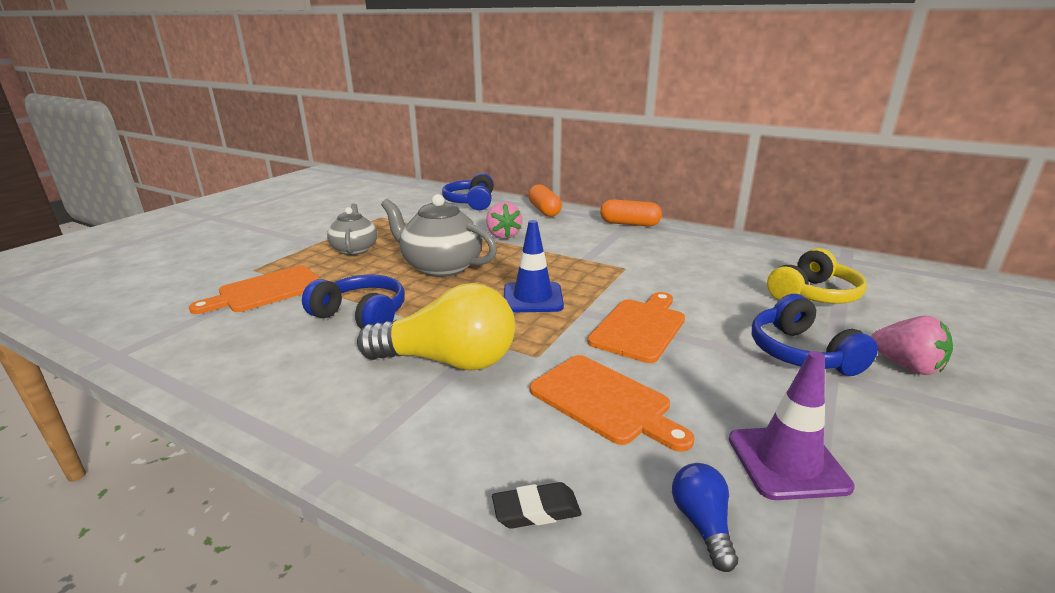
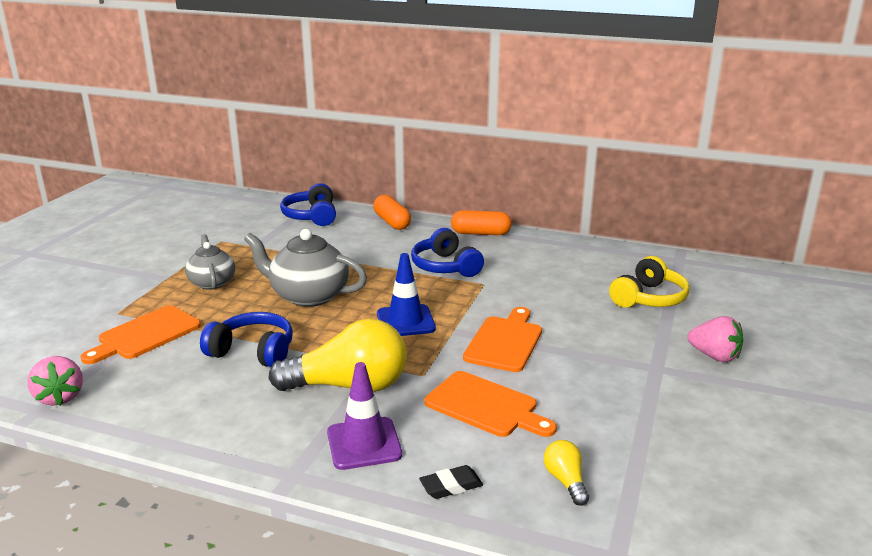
camera: 10 degrees left, 0 degrees up
(503, 235) = (358, 255): pink strawberry -> pink strawberry (60, 397)
(702, 524) = (565, 481): blue light bulb -> yellow light bulb
(787, 462) = (622, 436): purple traffic cone -> purple traffic cone (364, 443)
(801, 353) = (636, 352): blue headphones -> blue headphones (445, 266)

